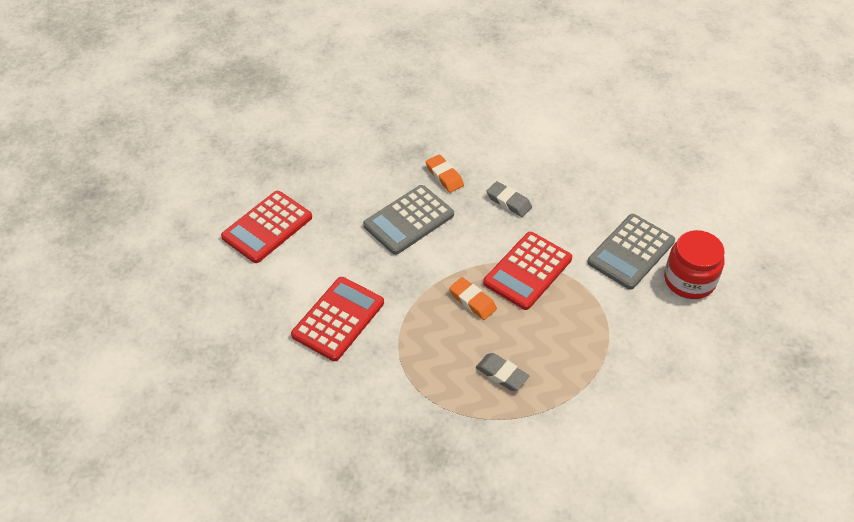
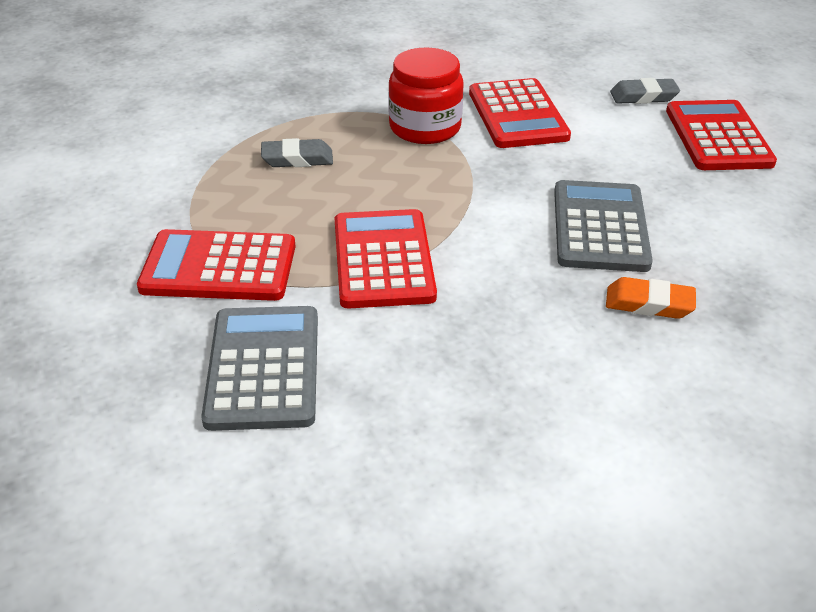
camera: 135 degrees right, 10 degrees down
(472, 301) = (408, 196): orange eraser -> none
(509, 202) = (518, 326): grey eraser -> grey eraser (643, 96)
(610, 320) = (219, 267): none -> red calculator
(689, 280) = (136, 381): red jar -> red jar (425, 127)

